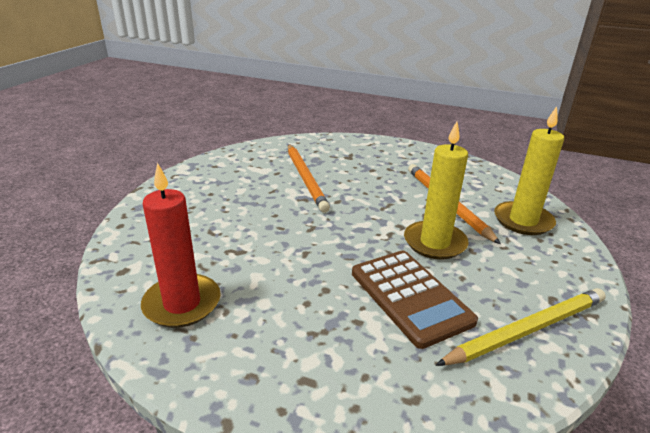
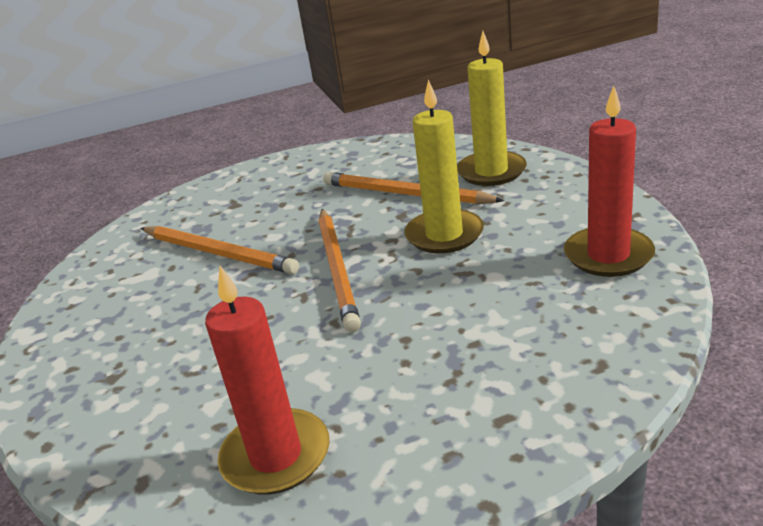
camera: 35 degrees left, 0 degrees up
(347, 225) = (338, 270): none -> orange pencil
(410, 297) = (488, 292): brown calculator -> none
(527, 329) = (608, 255): yellow pencil -> red candle

